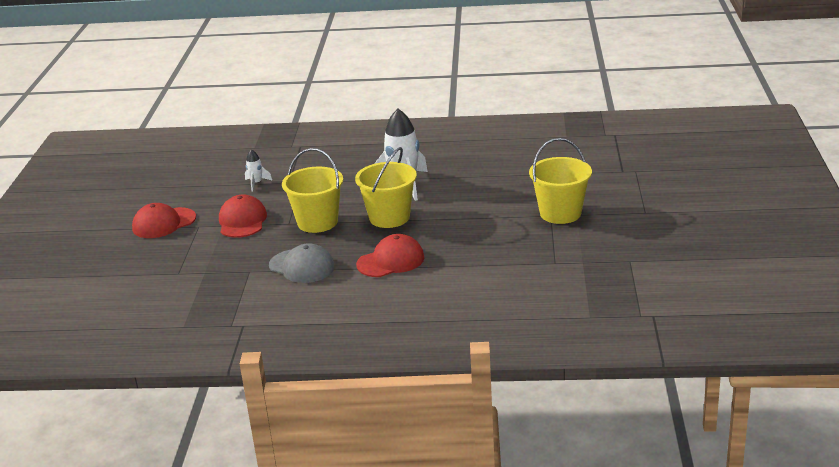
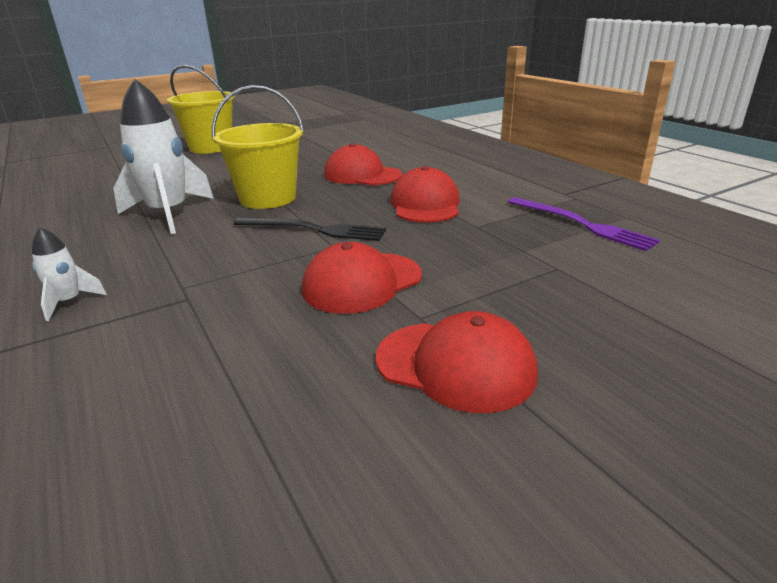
camera: 125 degrees left, 0 degrees up
(200, 305) = (581, 224): none -> purple fork
(256, 183) = (205, 331): white rocket -> white rocket (69, 302)
(302, 266) = (425, 204): grey cap -> red cap
(317, 222) = (314, 229): yellow bucket -> black fork

